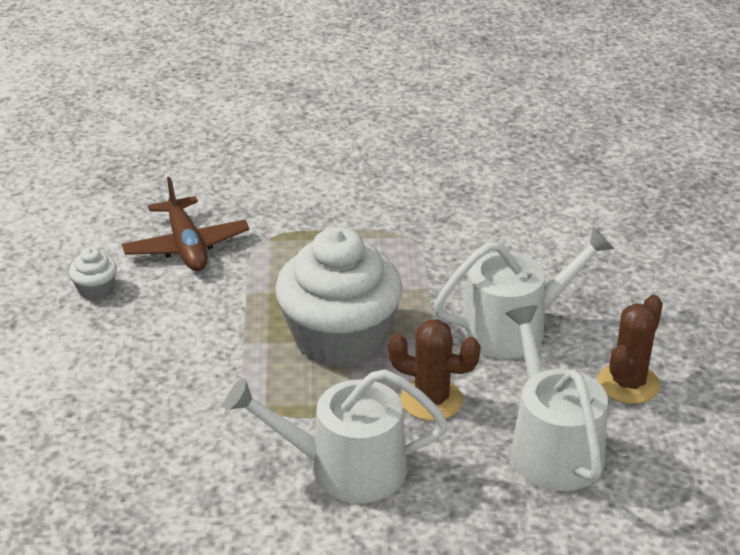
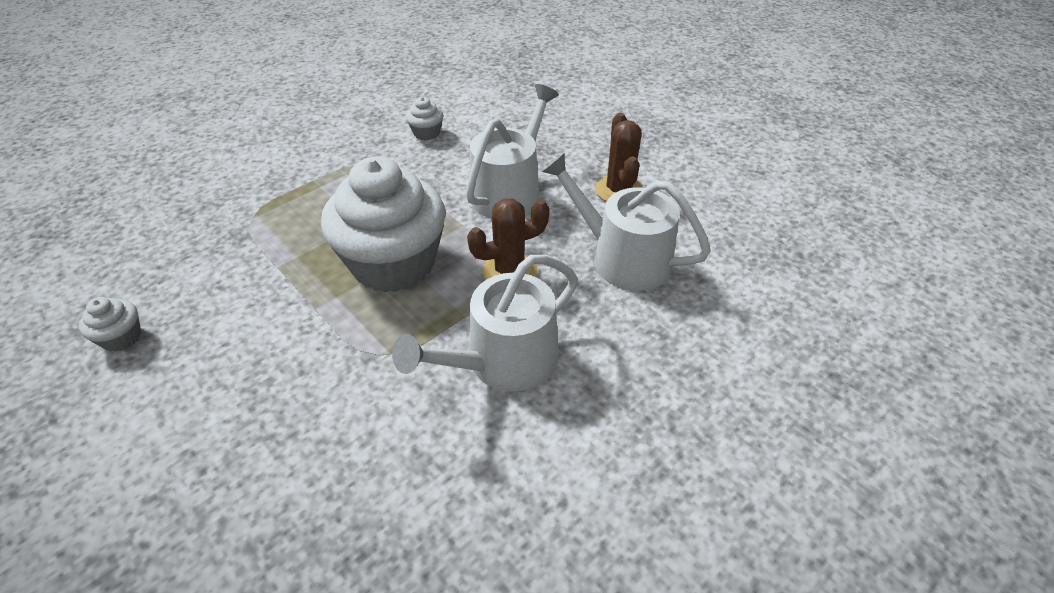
camera: 40 degrees left, 10 degrees up
(186, 246) = (182, 255): brown plane -> none
(494, 231) = (426, 133): none -> white cupcake

